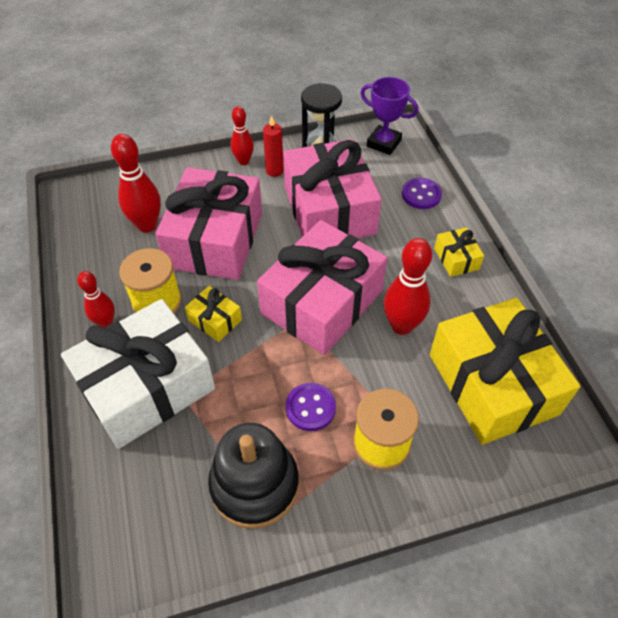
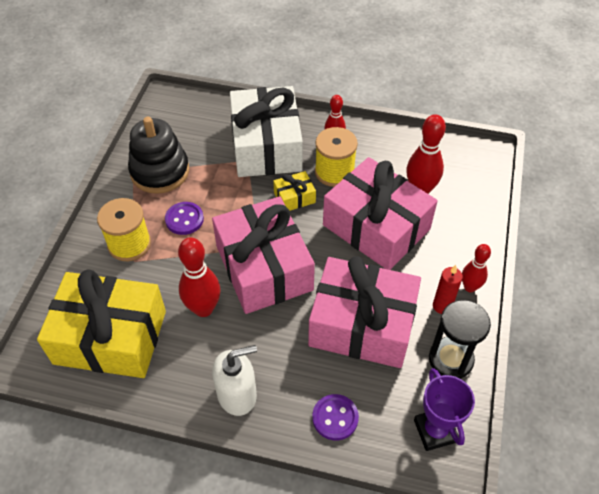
camera: 120 degrees right, 0 degrees up
(384, 143) = (435, 431): purple trophy -> purple trophy turned 75 degrees counterclockwise
(456, 259) = (237, 394): yellow gift -> white soap dispenser

